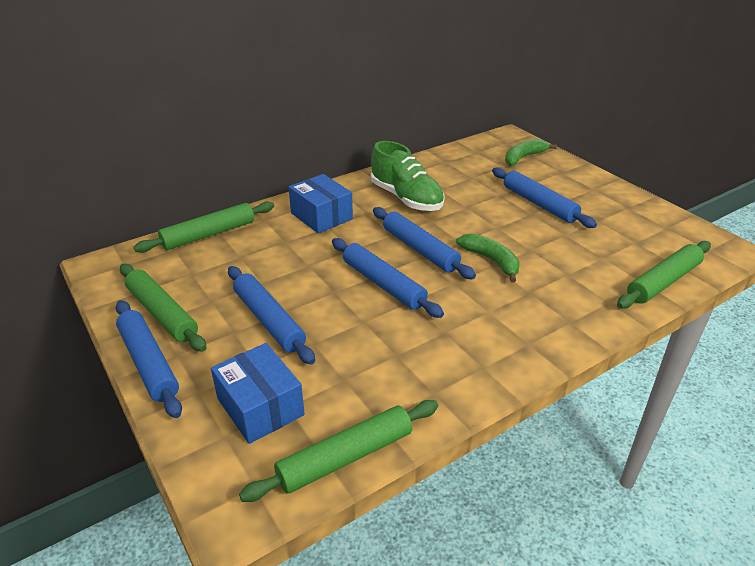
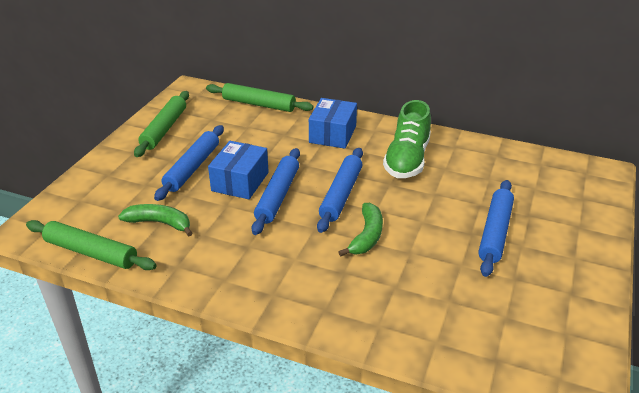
camera: 55 degrees right, 0 degrees up
(149, 363) = (119, 147): blue rolling pin -> none
(260, 407) = (111, 201): blue box -> blue box (240, 181)
(523, 157) = (572, 194): green banana -> green banana (160, 223)
(663, 282) = (452, 355): green rolling pin -> none

